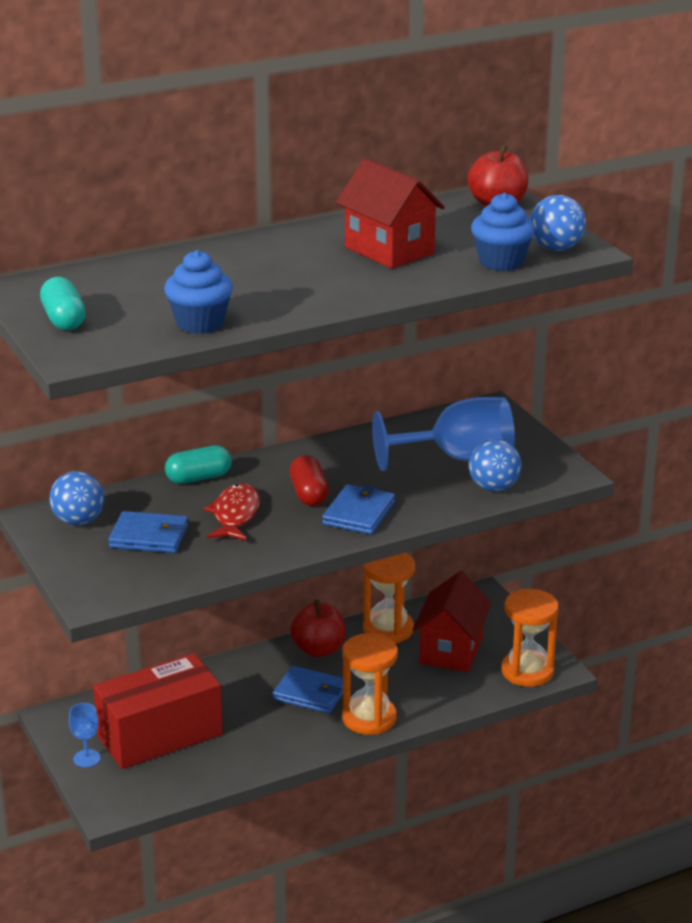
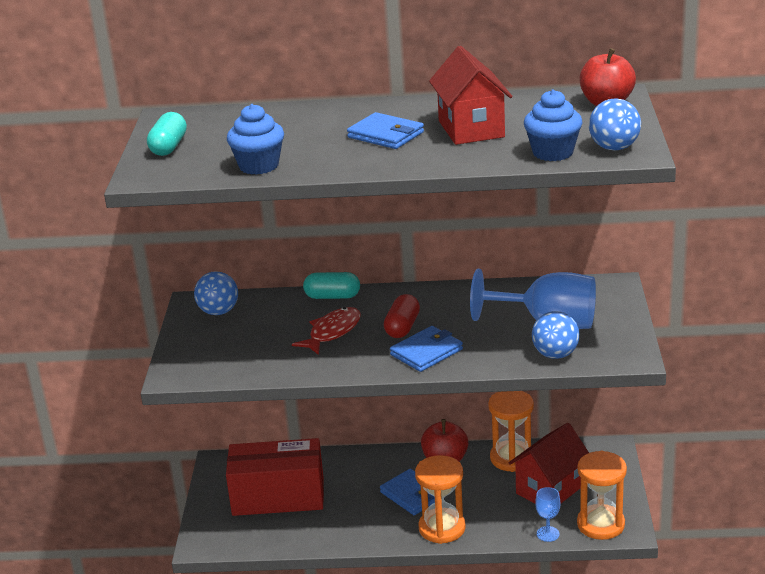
camera: 30 degrees right, 0 degrees up
(86, 758) = (215, 500): blue goblet -> blue goblet (548, 534)
(149, 536) = (255, 335): blue wallet -> blue wallet (385, 135)

